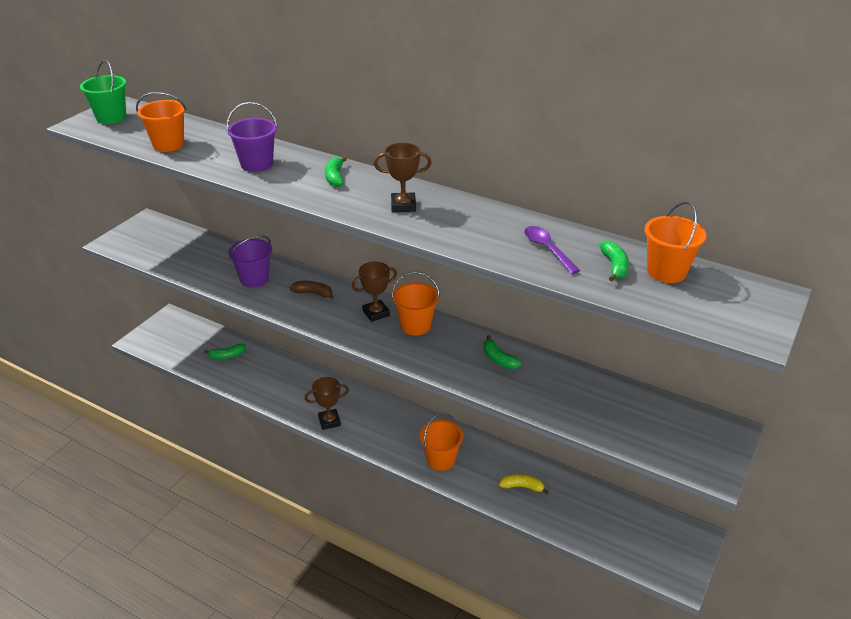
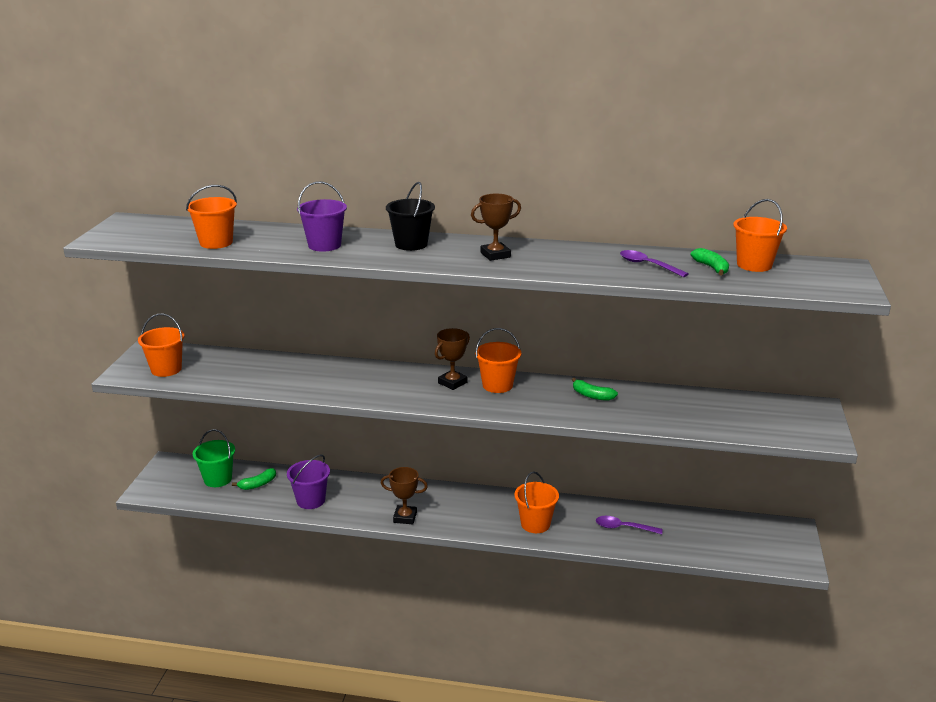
camera: 20 degrees left, 10 degrees down
(111, 117) = (128, 230): green bucket -> green bucket (218, 479)
(147, 245) = (166, 369): none -> orange bucket
(254, 279) = (308, 377): purple bucket -> purple bucket (311, 500)
(313, 293) = (378, 378): brown banana -> none
(329, 421) = (405, 517): brown trophy -> brown trophy turned 45 degrees clockwise
(335, 177) = (411, 244): green banana -> black bucket
(522, 487) = (623, 528): yellow banana -> purple spoon

